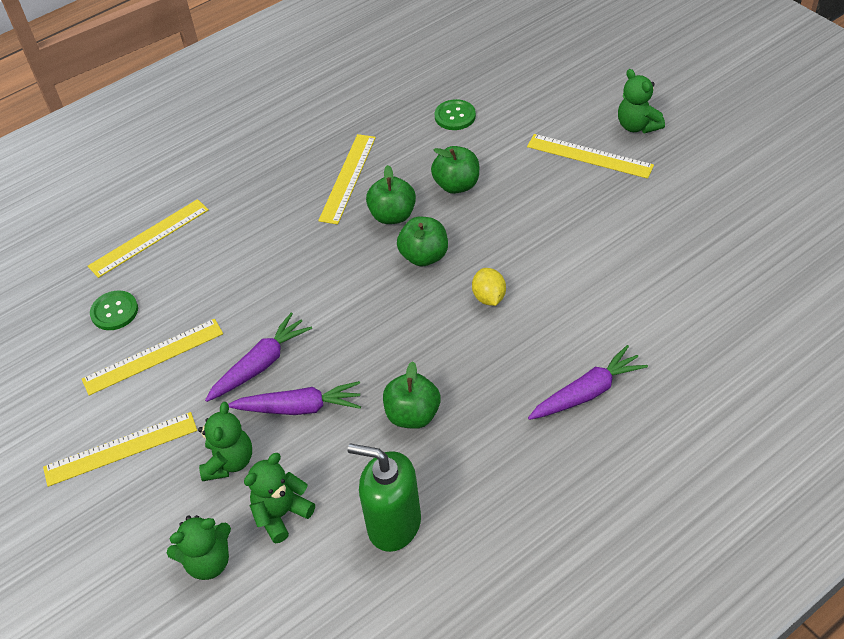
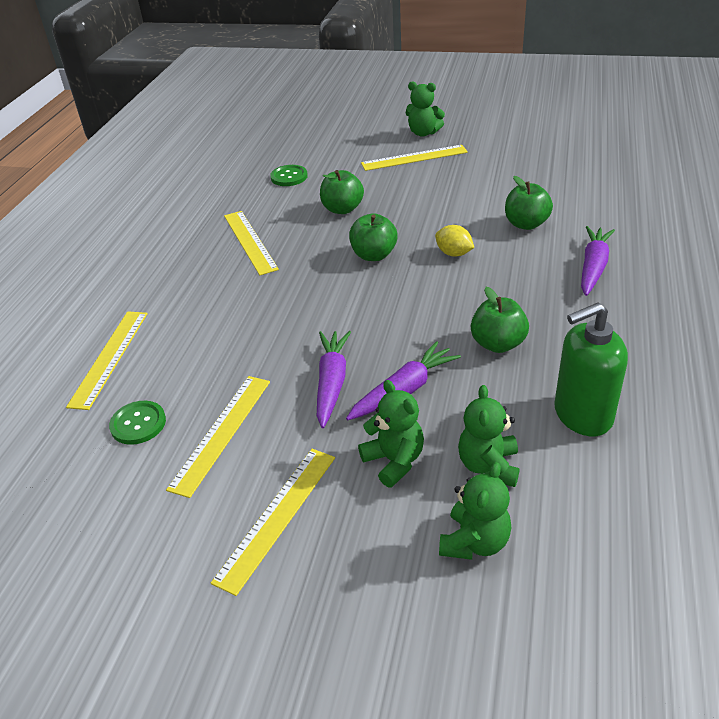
camera: 40 degrees left, 10 degrees down
(392, 215) = (317, 245): green apple -> green apple (526, 224)

